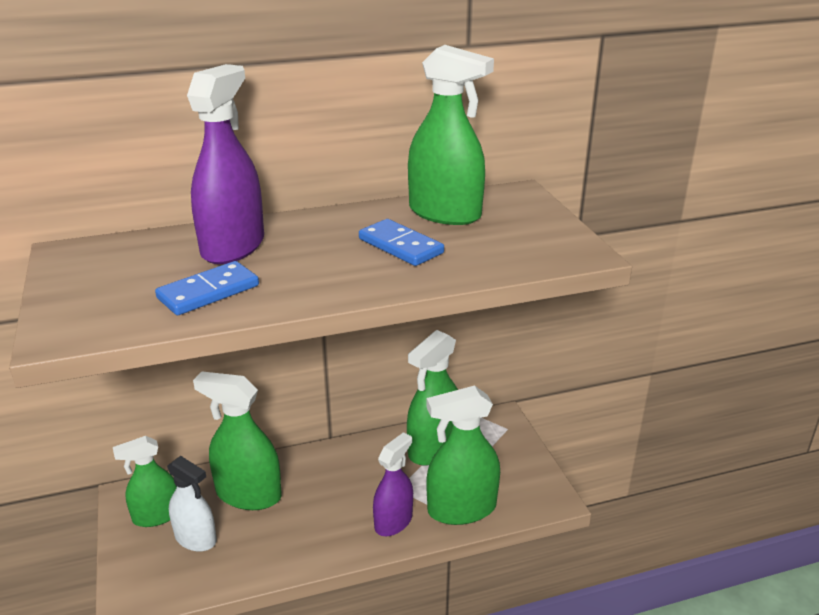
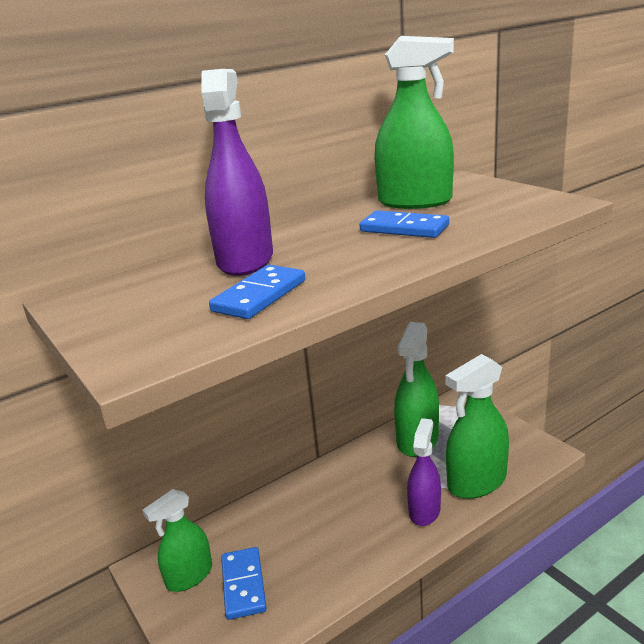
camera: 15 degrees left, 5 degrees down
(195, 538) = (243, 585): white spray bottle -> blue domino
(248, 494) = (271, 528): green spray bottle -> none

